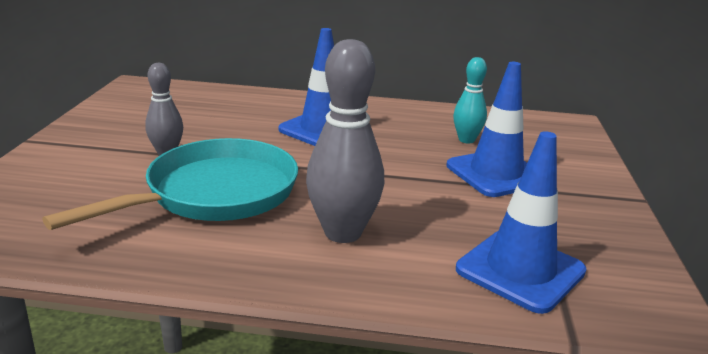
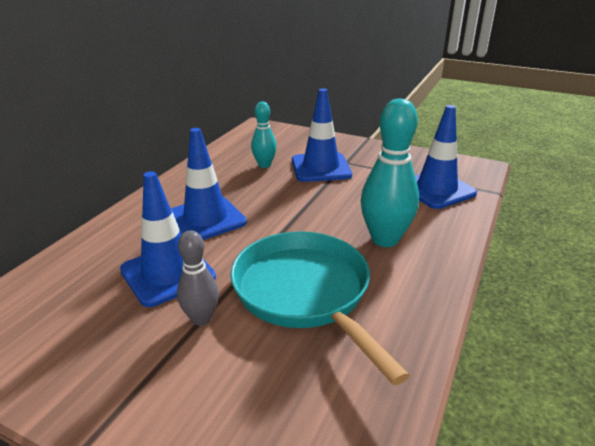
camera: 70 degrees left, 5 degrees up
(226, 130) = (167, 273): none -> blue traffic cone
(343, 233) = (385, 239): grey bowling pin -> turquoise bowling pin

